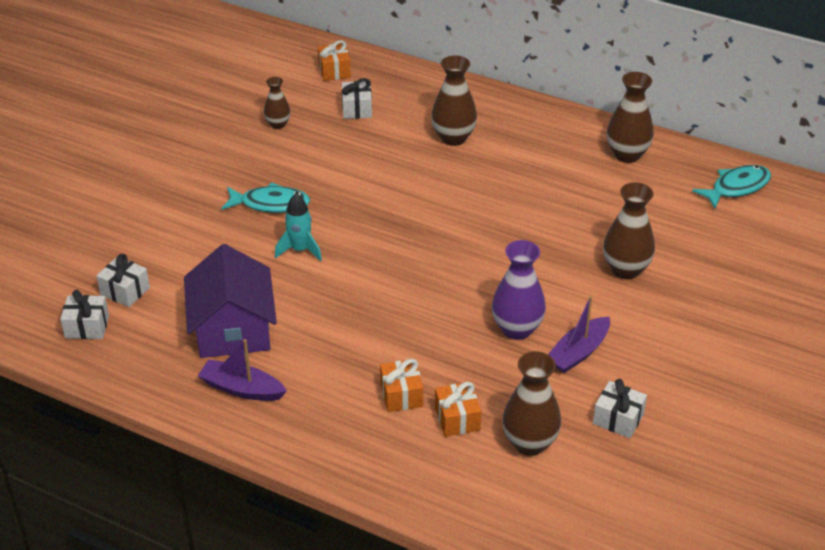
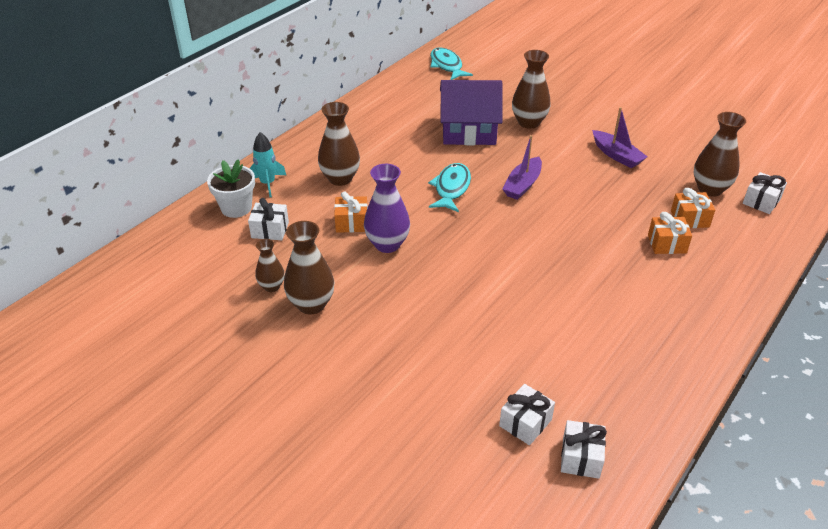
camera: 80 degrees left, 0 degrees up
(233, 329) = (587, 339): purple house -> purple house (468, 131)
(242, 389) = (666, 338): purple boat -> purple boat (522, 185)
(270, 204) = (404, 301): turquoise fish -> turquoise fish (451, 188)
(300, 250) = (479, 286): turquoise rocket -> turquoise rocket (268, 184)
(334, 71) = (196, 239): orange gift -> orange gift (352, 223)
(385, 83) = (236, 208): none -> white flower pot
(517, 329) = (591, 178): purple vase -> purple vase (387, 244)
(618, 419) = (681, 149): white gift -> white gift (761, 201)
(627, 155) = (394, 101): brown vase -> brown vase (311, 304)

